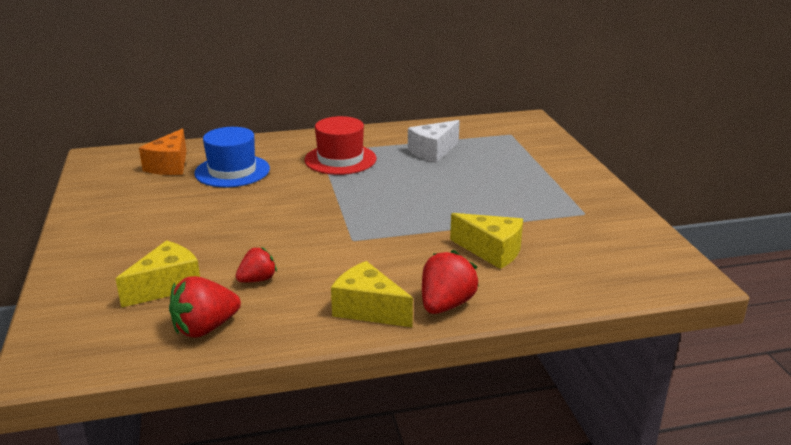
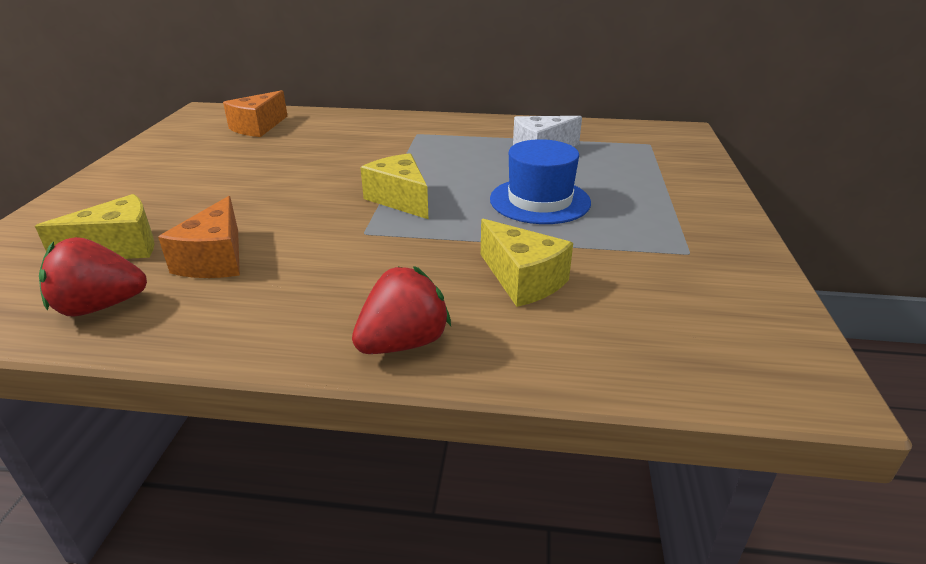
camera: 20 degrees right, 5 degrees up
(232, 171) = (310, 140): blue hat -> blue hat (540, 201)
(257, 280) = (215, 259): red strawberry -> orange cheese
(340, 159) = (430, 144): red hat -> none
(368, 309) = (300, 326): yellow cheese -> yellow cheese (400, 199)

